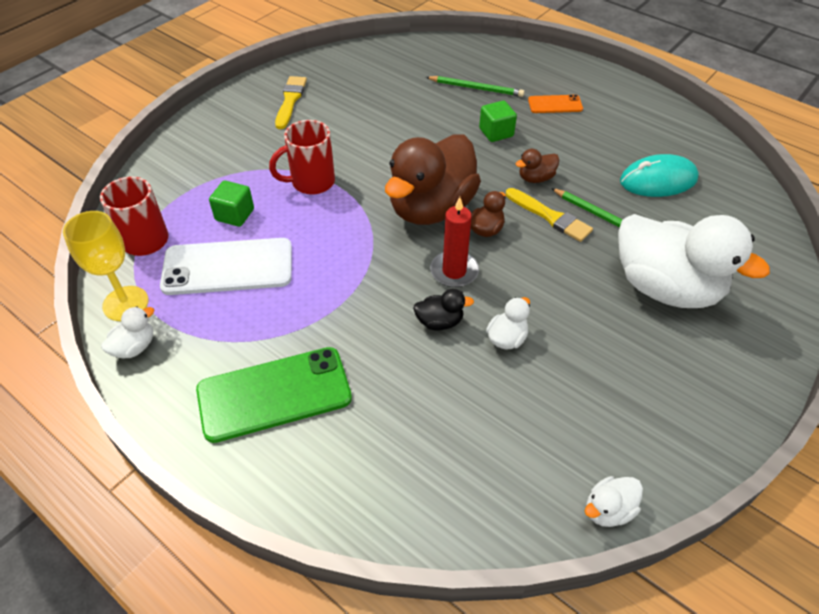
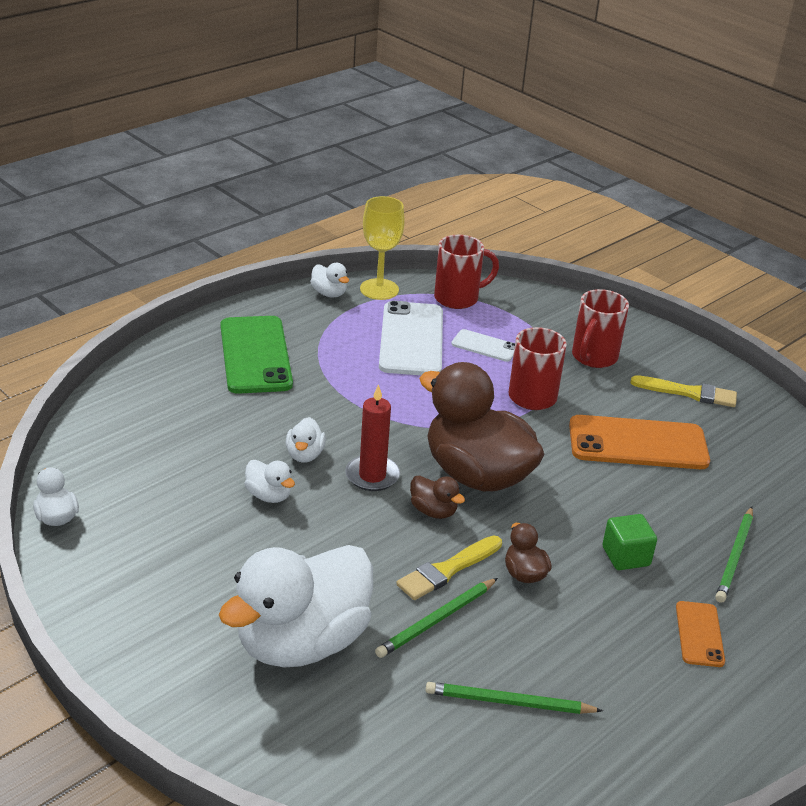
camera: 95 degrees right, 15 degrees down
(235, 215) = (484, 346): green cube -> white phone
(246, 148) = (593, 357): none -> red mug
(364, 126) = (638, 443): none -> orange phone
(439, 322) = (305, 455): black duck -> white duck
(658, 180) = (509, 702): turquoise mouse -> green pencil

